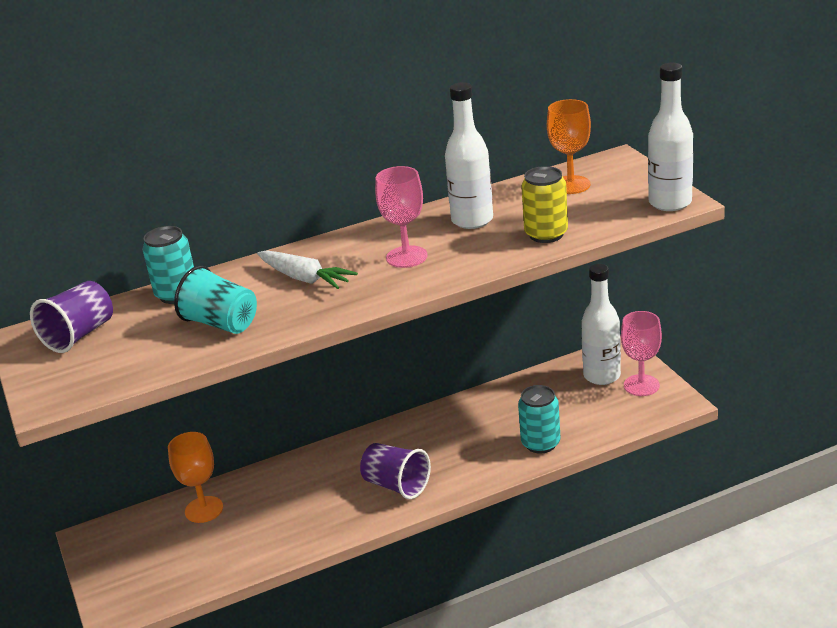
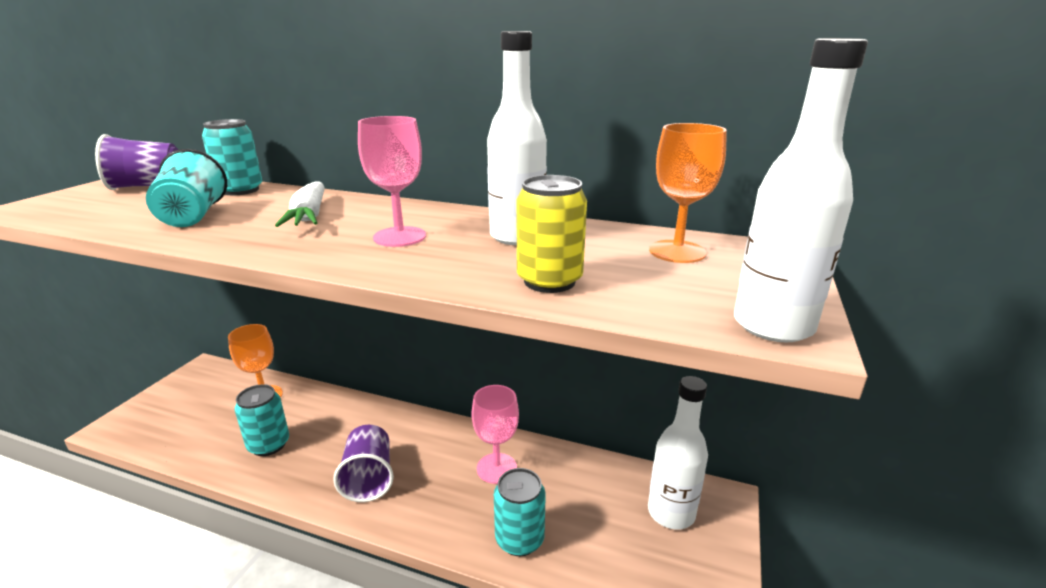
camera: 40 degrees right, 5 degrees down
(282, 524) = (269, 445): none -> turquoise can
(641, 385) = (700, 558): pink goblet -> pink goblet (496, 468)

